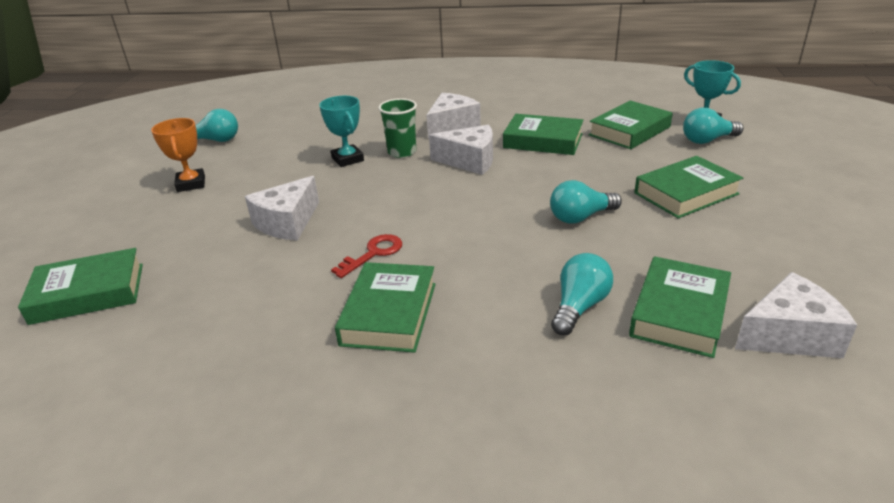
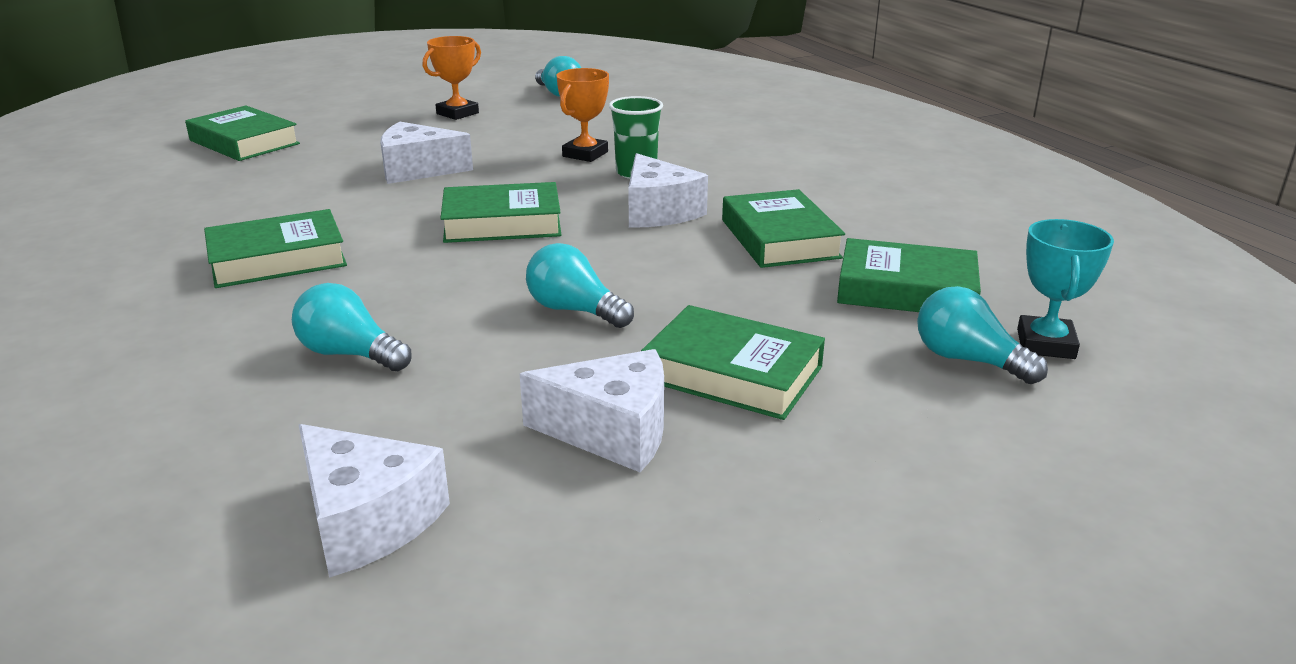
camera: 55 degrees right, 5 degrees down
(347, 159) = (585, 154): turquoise trophy -> orange trophy
(373, 253) = (387, 222): red key -> none
(452, 125) = (748, 177): white cheese -> white cheese (612, 431)
(579, 306) = (350, 354): turquoise light bulb -> turquoise light bulb turned 150 degrees counterclockwise
(679, 313) = (375, 423): green book -> green book (502, 223)

